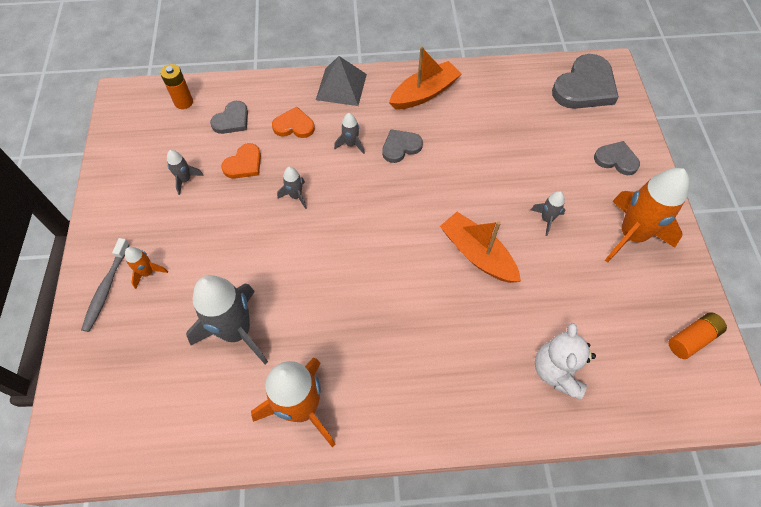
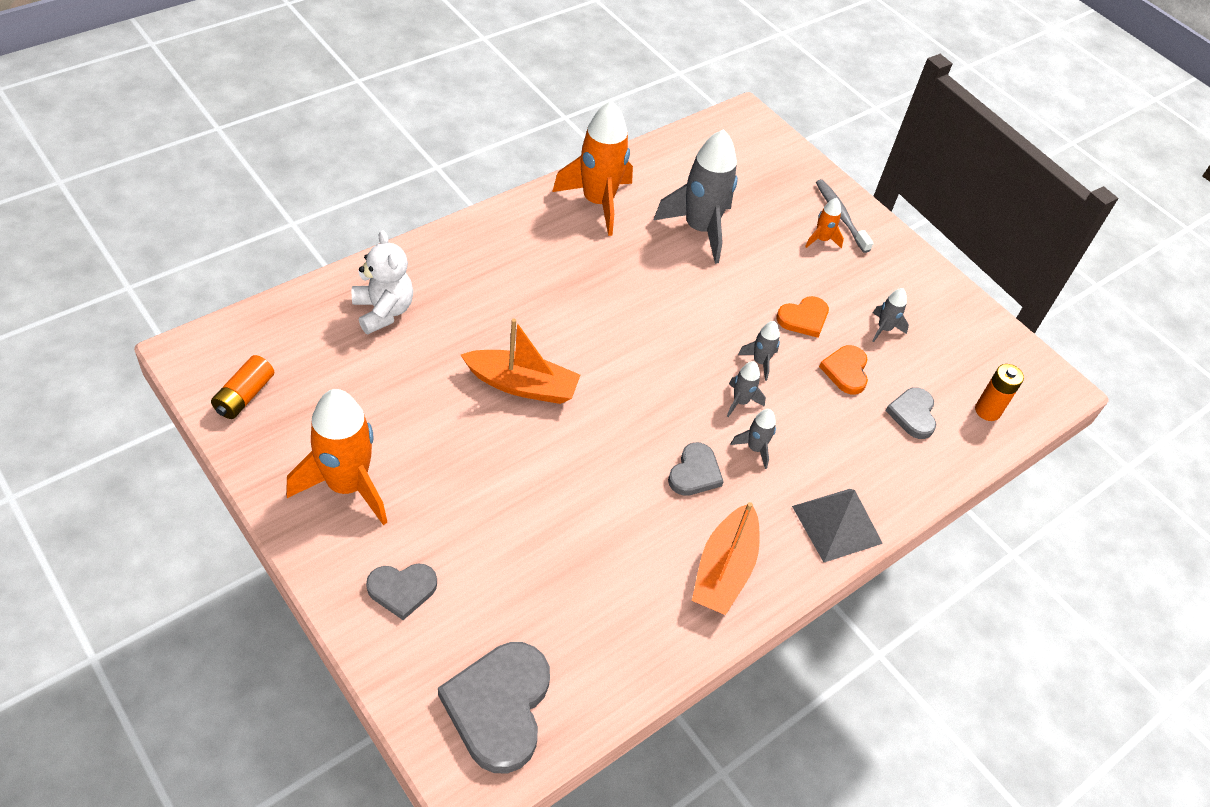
camera: 140 degrees right, 10 degrees down
(294, 126) = (839, 441): orange heart -> orange heart (803, 318)
(546, 219) = (462, 459): grey rocket -> grey rocket (740, 402)

